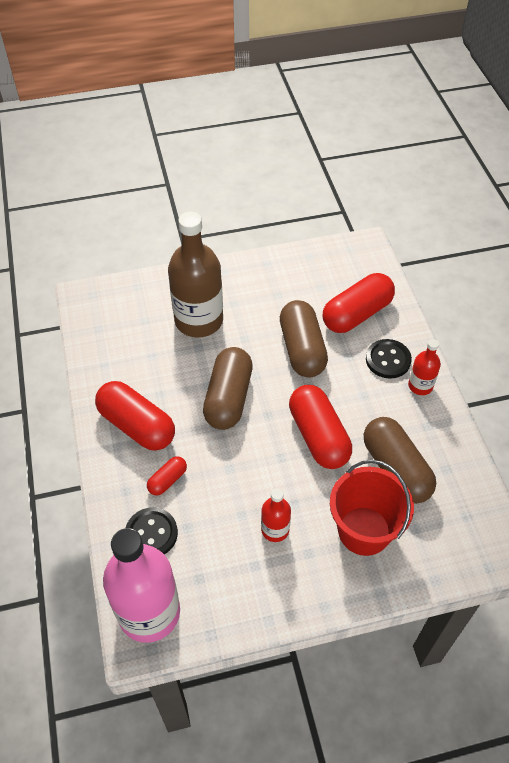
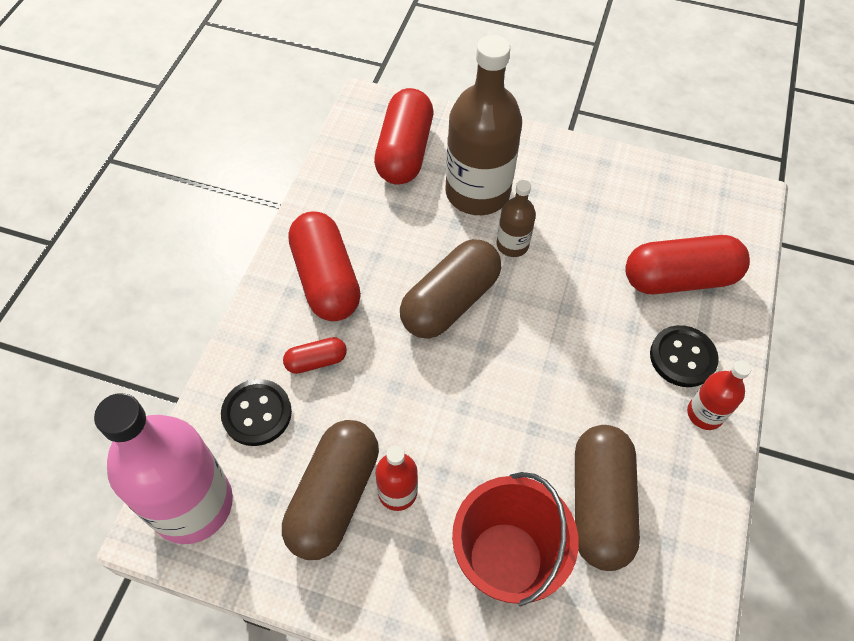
camera: 30 degrees right, 5 degrees up
(243, 343) = (512, 245): none -> brown bottle
(302, 349) = (579, 288): brown capsule -> brown capsule (334, 497)
(318, 436) = (527, 406): red capsule -> red capsule (404, 152)

